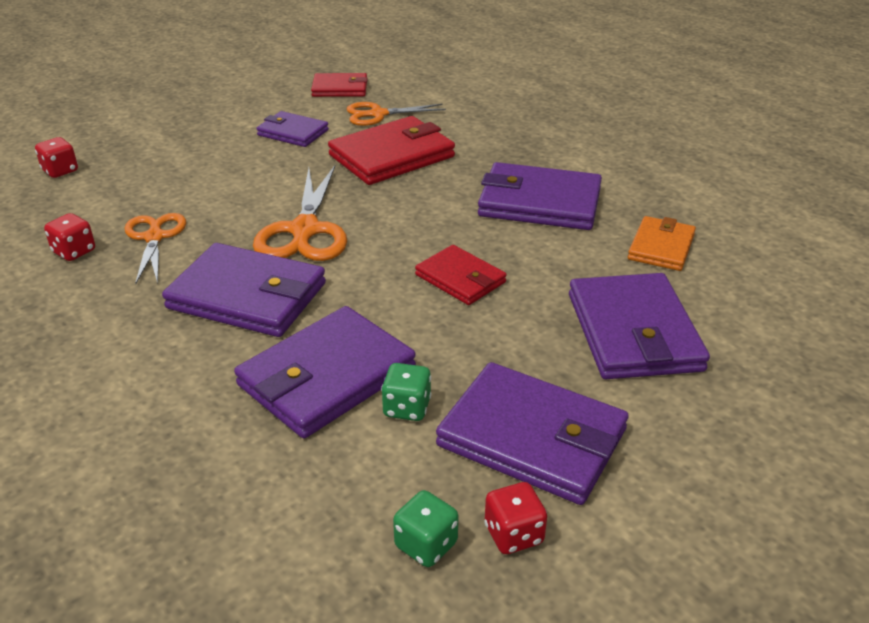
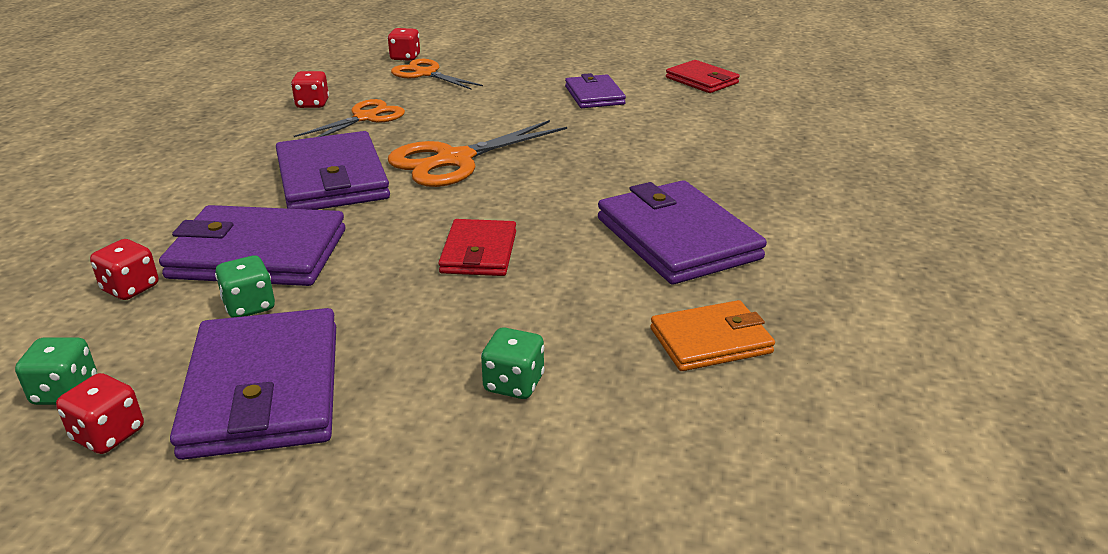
camera: 50 degrees right, 5 degrees down
(294, 464) = (130, 288): none -> red dice
(377, 114) = (690, 110): orange scissors -> orange scissors (425, 73)
(392, 156) = (632, 143): red wallet -> none
(633, 332) = (513, 384): purple wallet -> green dice

